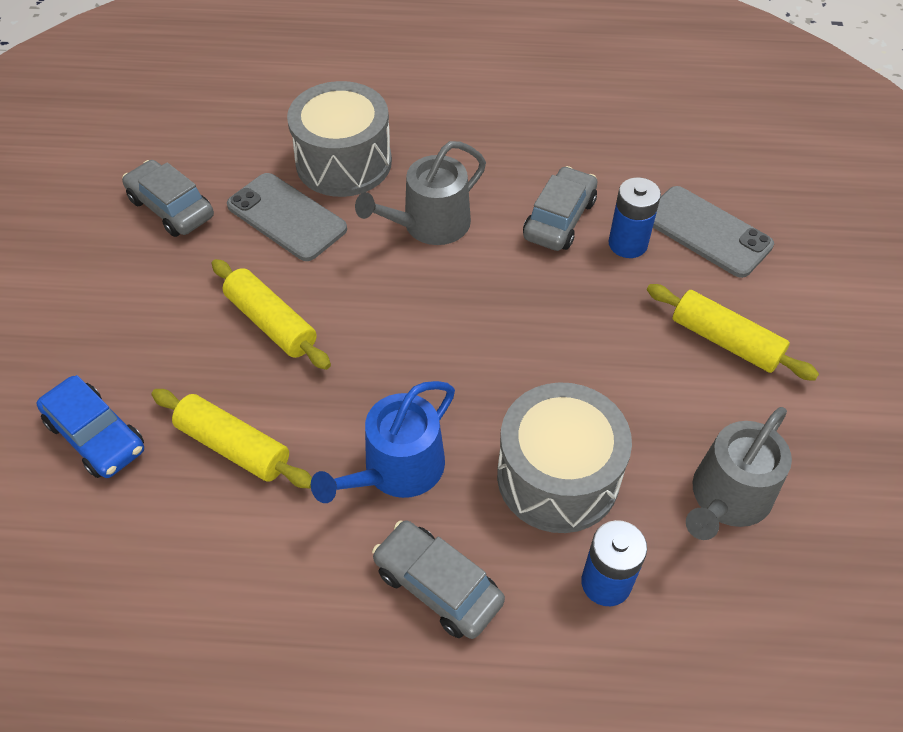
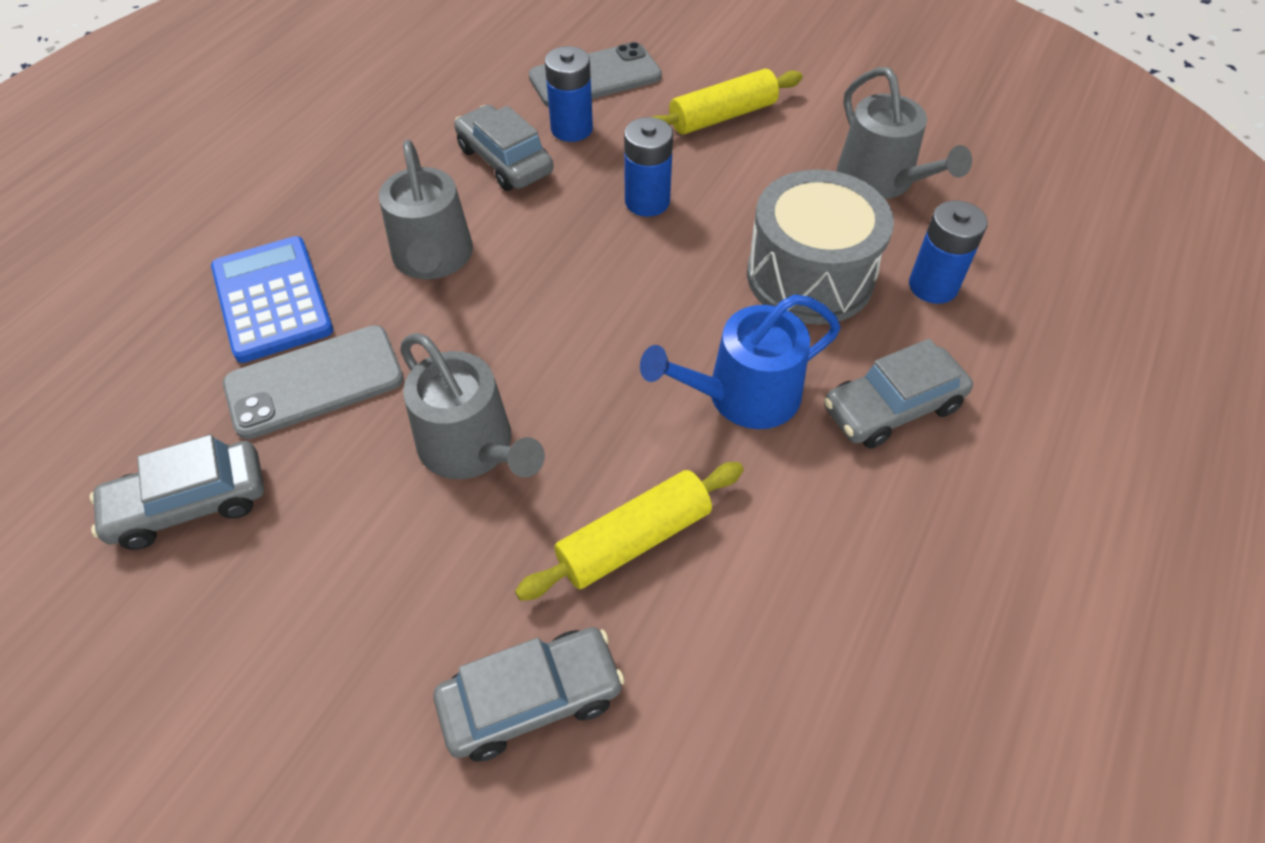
camera: 65 degrees left, 0 degrees up
(96, 436) = (531, 699): blue car -> grey car
(271, 323) = (472, 448): yellow rolling pin -> grey watering can
(344, 162) = (272, 299): grey drum -> blue calculator
(396, 470) = (742, 396): blue watering can -> blue watering can turned 90 degrees clockwise
(574, 328) = (647, 201): none -> blue battery

